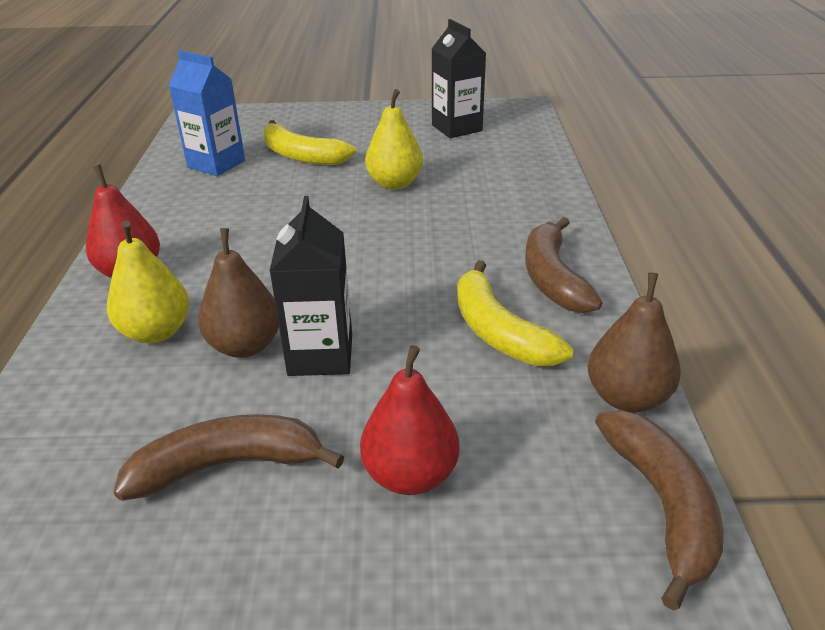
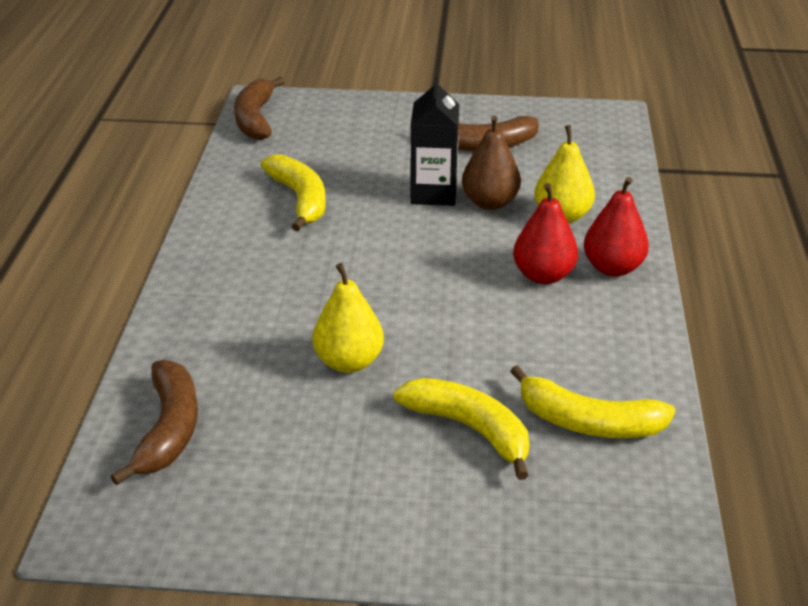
camera: 175 degrees left, 0 degrees up
(216, 164) = (588, 422): blue carton -> yellow banana
(410, 475) = (381, 135): red pear -> red pear (543, 275)
(456, 128) = (227, 478): black carton -> none
(552, 278) = (234, 235): brown banana -> brown banana (169, 430)
(627, 397) = (237, 159): brown pear -> none

